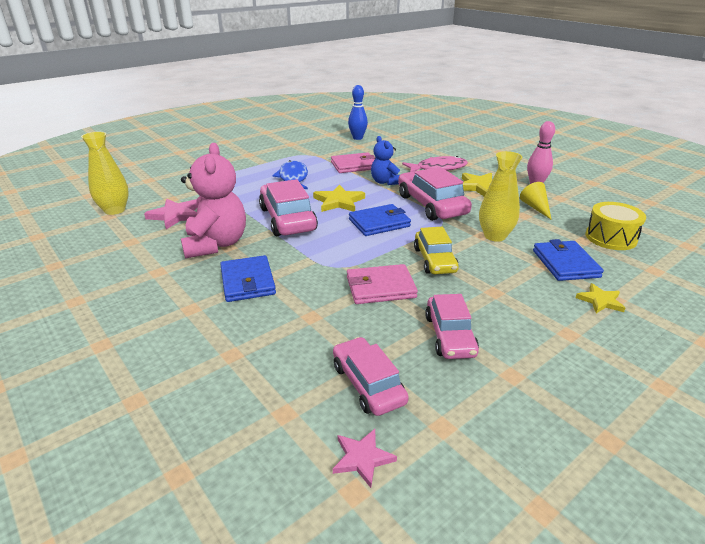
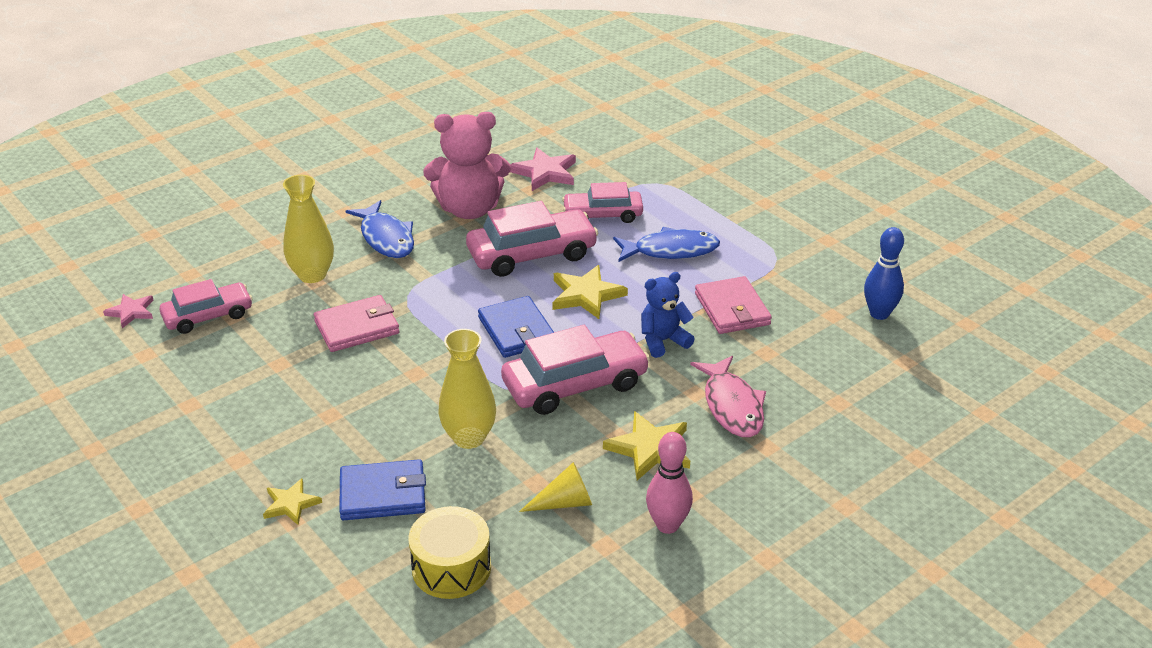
camera: 90 degrees right, 5 degrees up
(115, 210) = (561, 131): yellow vase -> yellow vase (312, 275)
(248, 281) = (386, 238): blue wallet -> blue fish
(380, 287) = (357, 327): pink wallet -> pink wallet turned 75 degrees clockwise
(434, 260) = (410, 373): yellow car -> none
(449, 335) = (259, 370): pink car -> pink car (602, 214)

